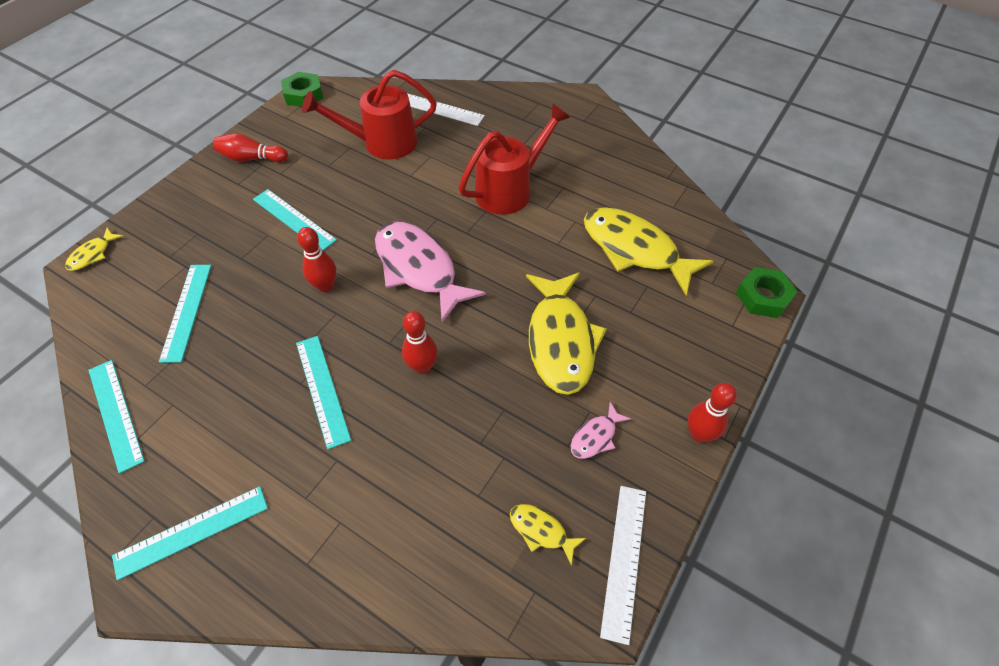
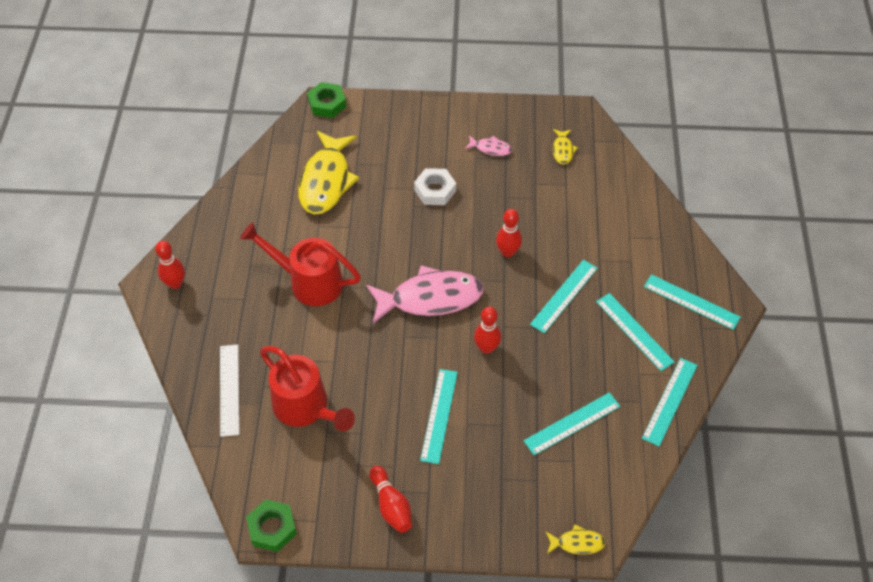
camera: 120 degrees left, 0 degrees up
(218, 434) = (634, 331): none -> turquoise ruler
(419, 269) = (430, 298): pink fish -> pink fish turned 120 degrees counterclockwise
(561, 340) = (435, 190): yellow fish -> white nut
(624, 560) = (550, 113): white ruler -> none
(699, 434) = (454, 106): red bowling pin -> red bowling pin (175, 283)

